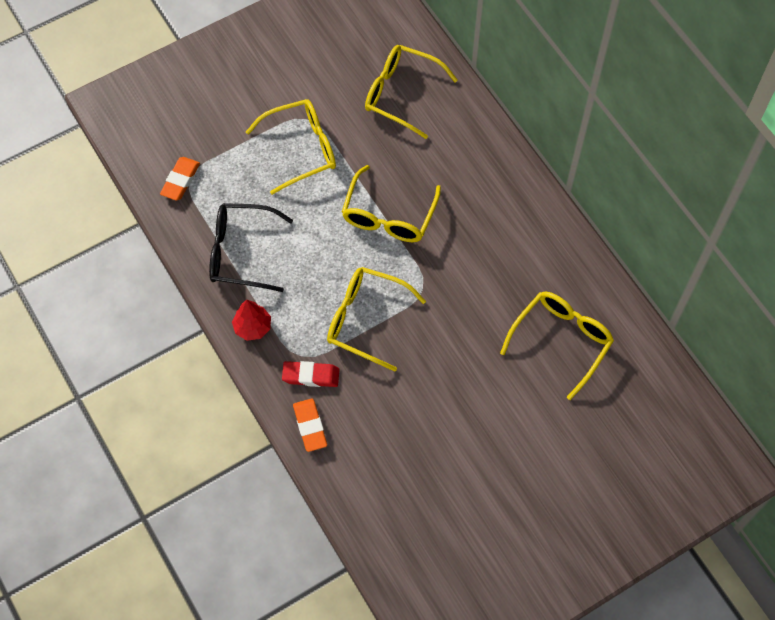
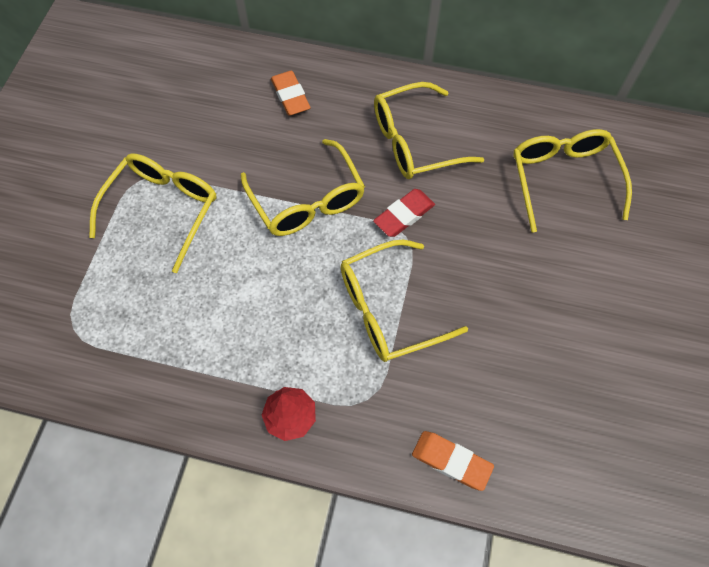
camera: 45 degrees left, 0 degrees up
(180, 180) = (64, 339): orange eraser -> orange eraser (290, 96)
(241, 252) = (201, 354): black glasses -> none
(311, 376) = (397, 410): red eraser -> red eraser (404, 215)
(401, 94) = (207, 94): yellow glasses -> yellow glasses (414, 142)

